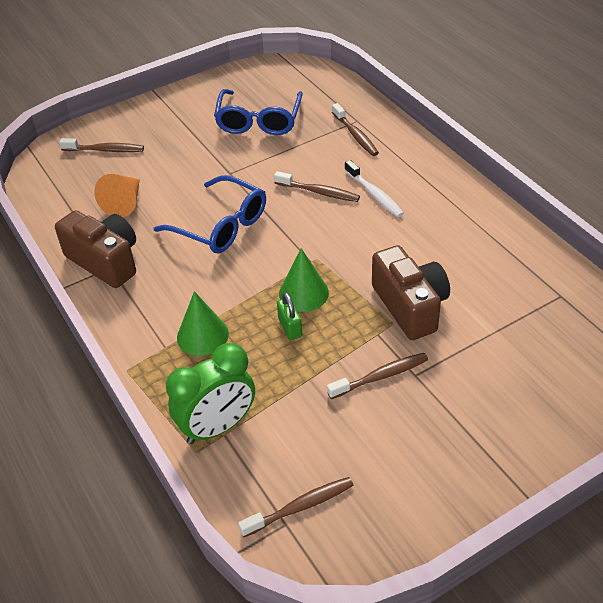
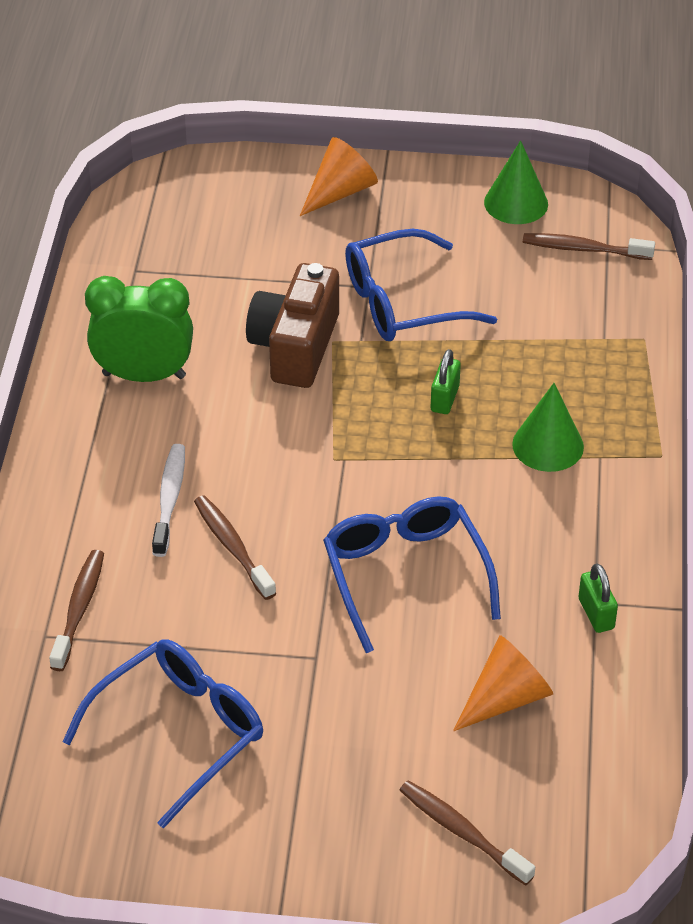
camera: 145 degrees left, 0 degrees up
(105, 261) = (596, 614): brown camera -> green padlock
(217, 427) = (606, 348): green clock -> green clock (144, 375)
(303, 293) = (391, 427): green cone -> green cone (516, 203)
(381, 376) = (403, 302): brown toothbrush -> blue glasses
(521, 440) = (340, 191): none -> orange cone

